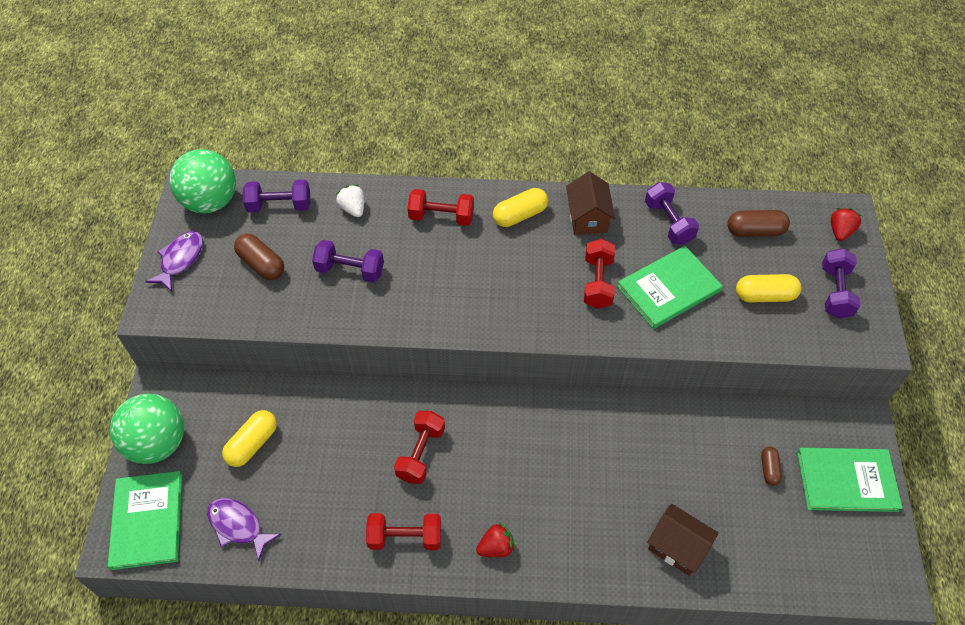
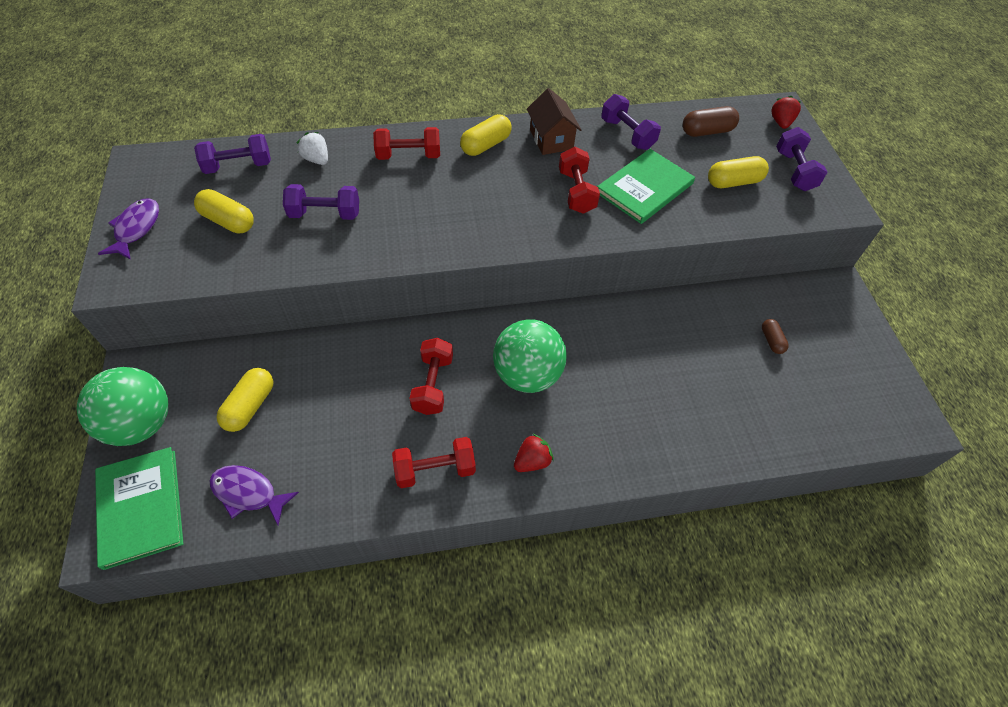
camera: 15 degrees left, 0 degrees up
(210, 202) = (162, 171): green ball -> green ball (527, 375)
(261, 264) = (228, 221): brown capsule -> yellow capsule
(677, 547) = (710, 426): brown house -> none
(846, 481) = (843, 339): green book -> none

